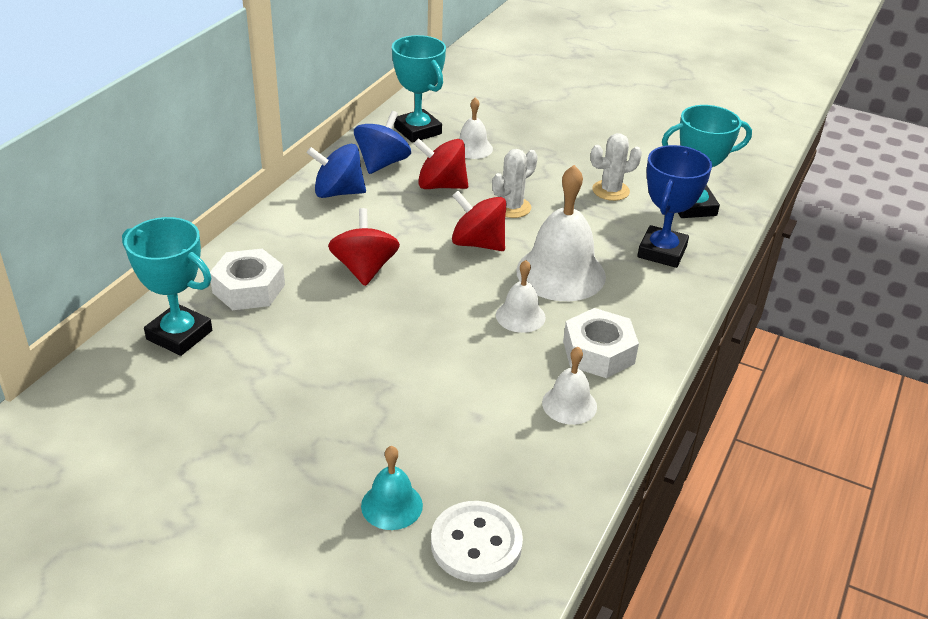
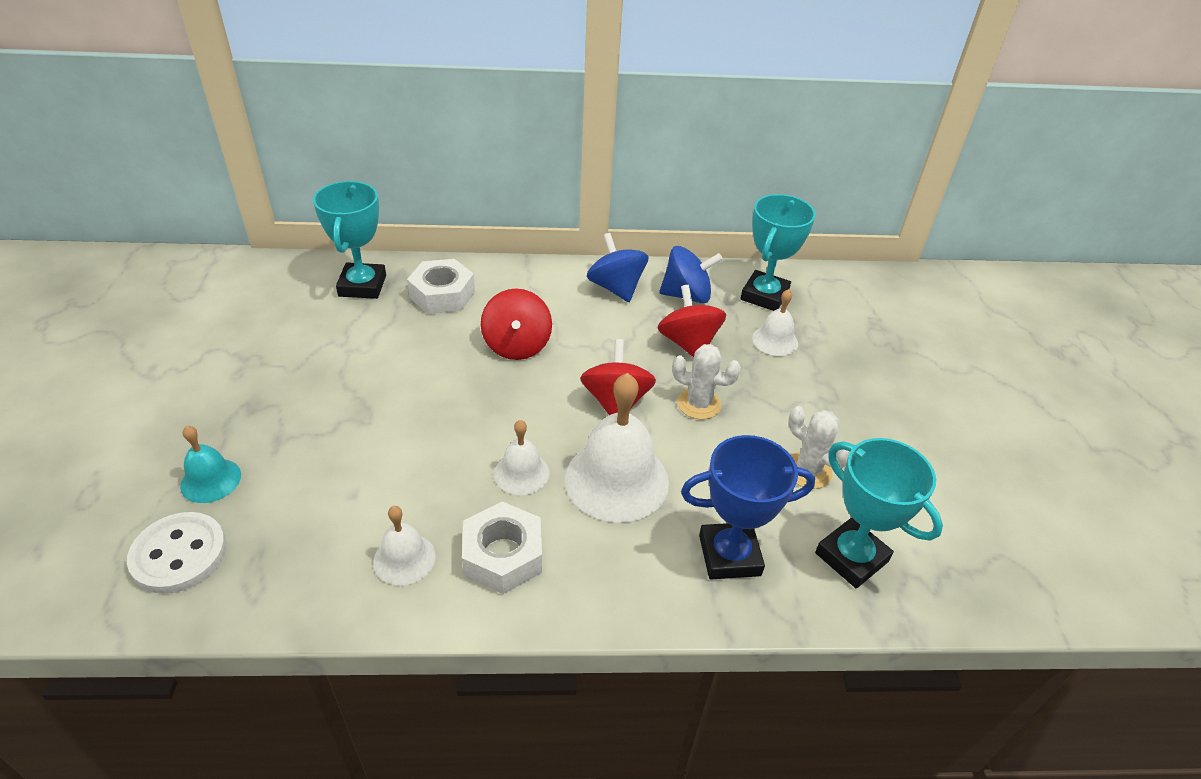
camera: 60 degrees right, 5 degrees up
(364, 269) = (517, 345): red spinning top -> red spinning top turned 120 degrees clockwise

